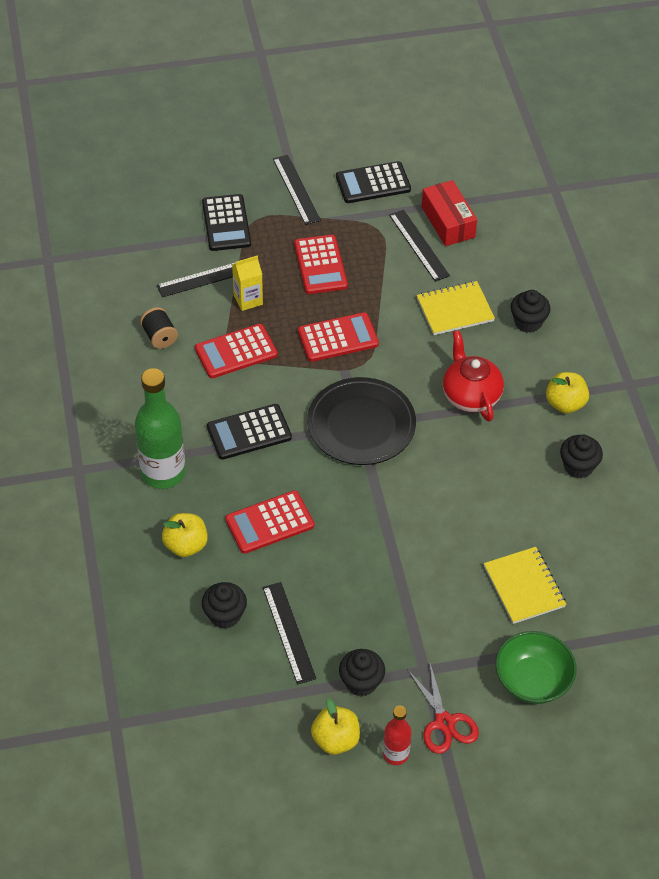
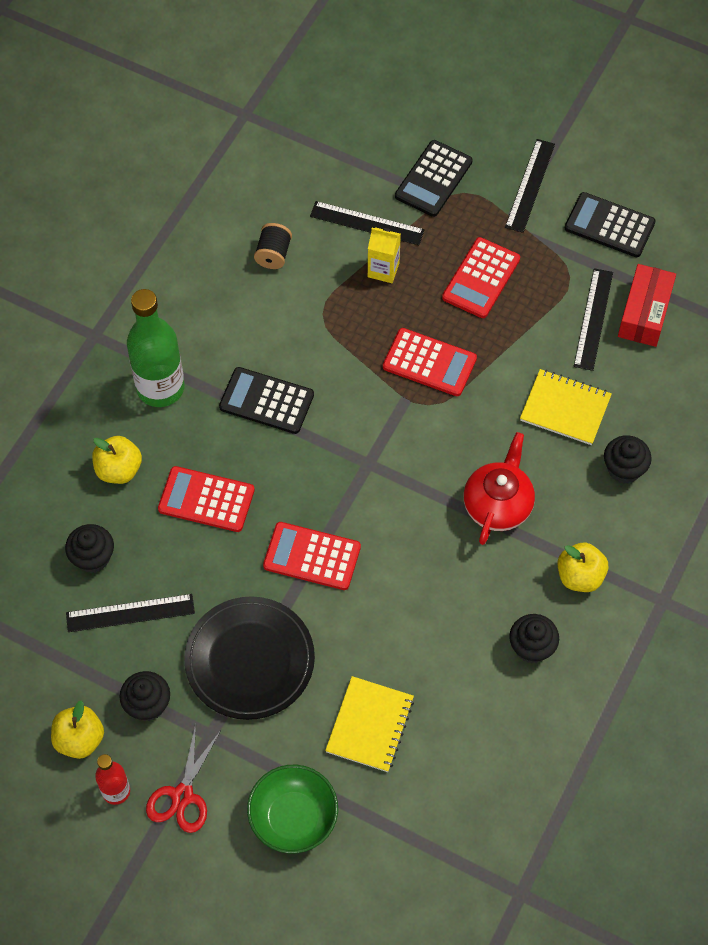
camera: 40 degrees right, 10 degrees up
(236, 352) = (326, 314): red calculator -> red calculator (312, 556)
(289, 632) = (130, 613): black ruler -> black ruler turned 60 degrees clockwise
(361, 425) = (371, 463): black plate -> black plate (249, 660)

